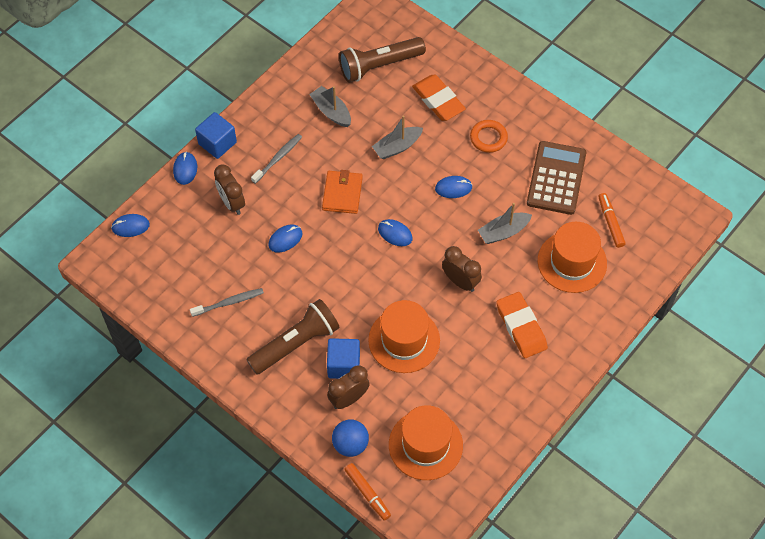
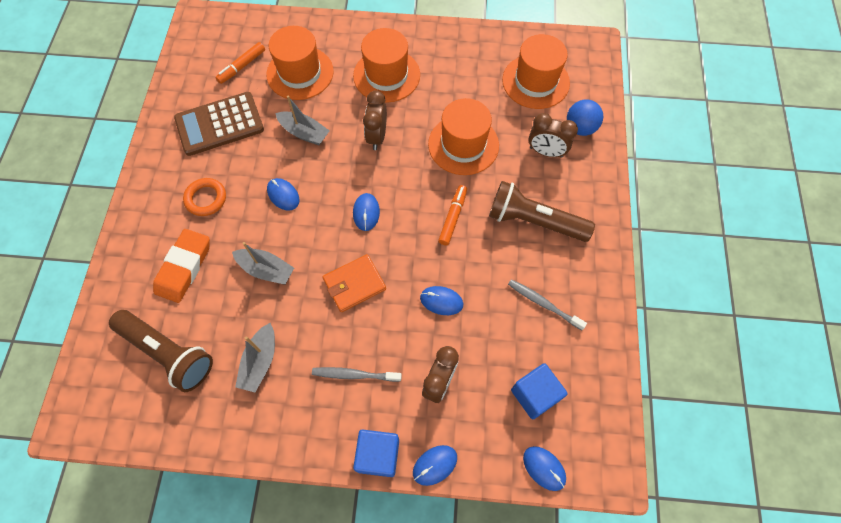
camera: 125 degrees left, 5 degrees up
(344, 365) = (521, 173): blue cube -> blue cube (535, 395)
(367, 493) = (605, 95): orange marker -> orange marker (453, 217)
(521, 327) = (386, 75): orange eraser -> orange hat

